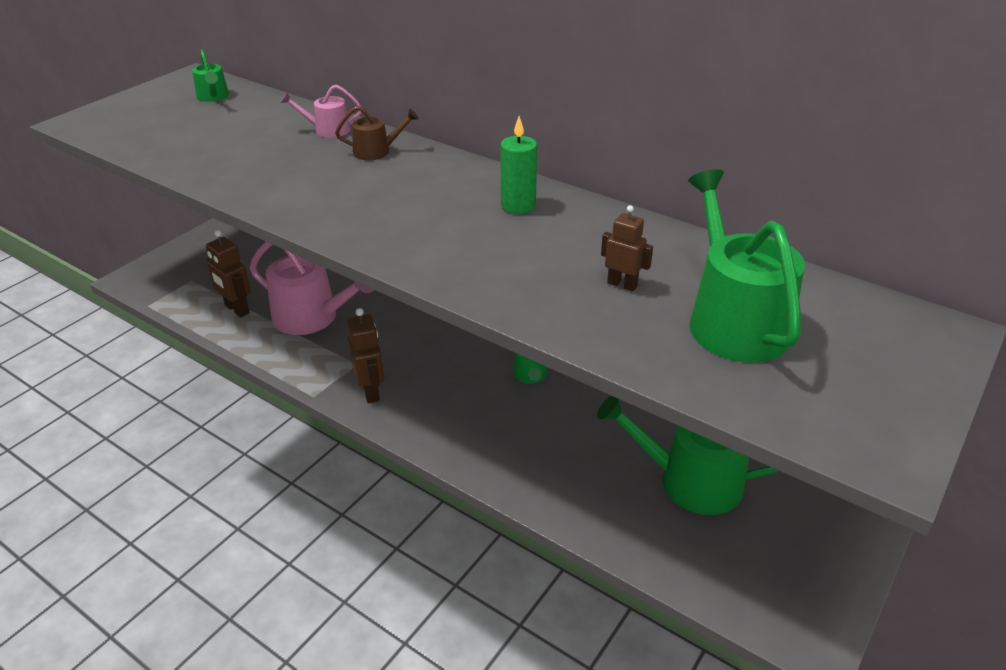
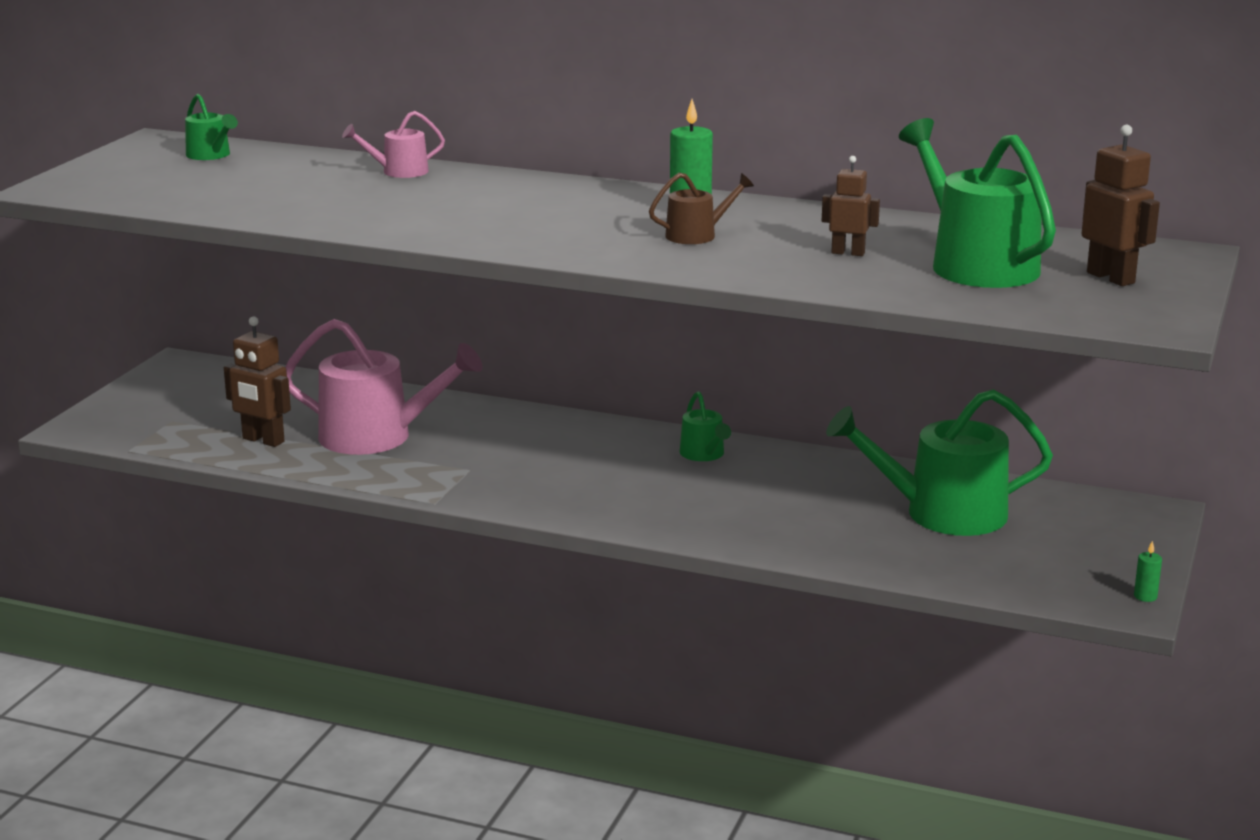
camera: 15 degrees left, 15 degrees down
(371, 391) = (507, 490): brown robot -> brown robot (1111, 278)
(376, 151) = (480, 184): brown watering can -> brown watering can (697, 235)
(833, 632) = (1145, 596): none -> green candle

